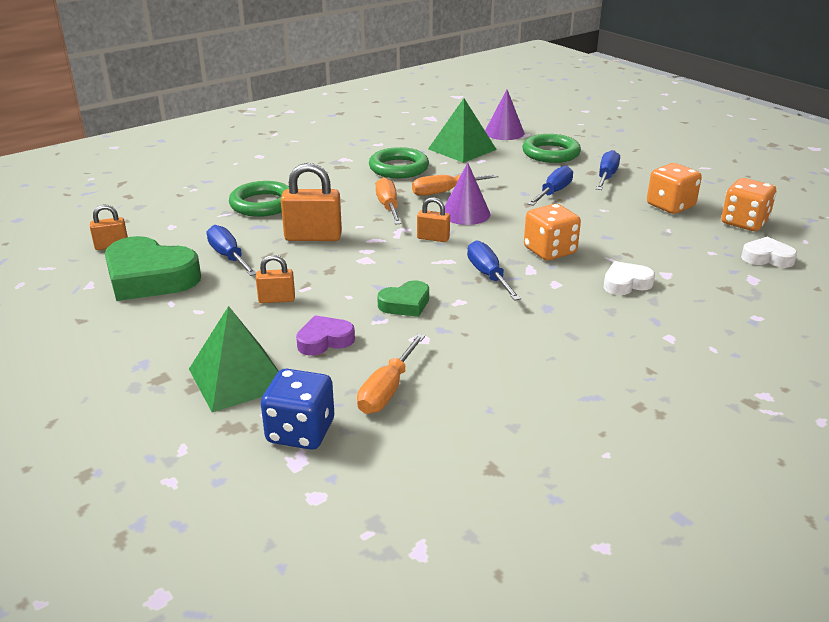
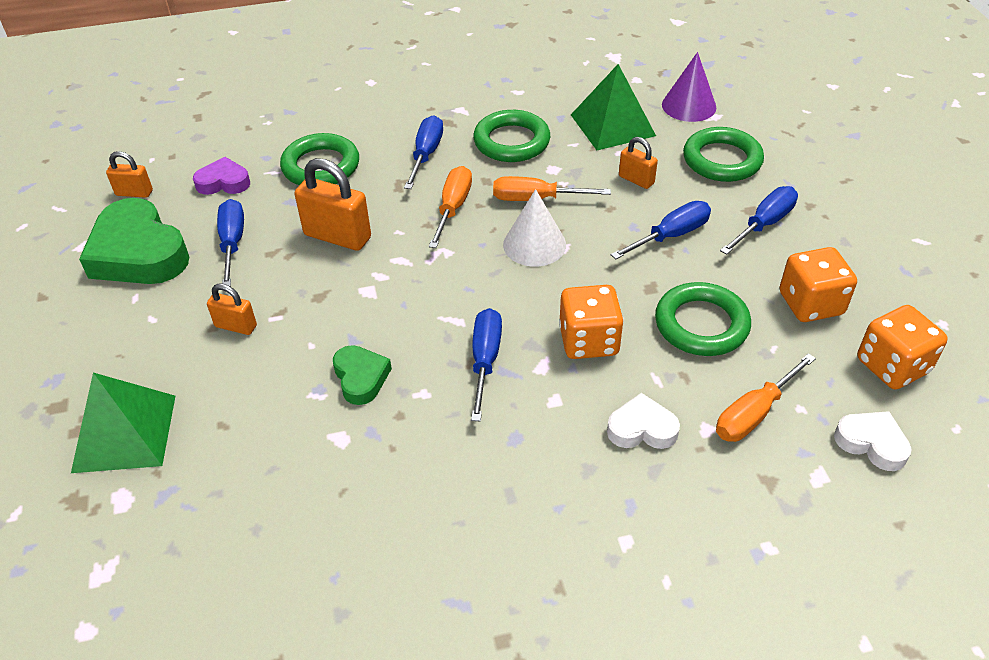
camera: 25 degrees right, 15 degrees up
(300, 432) = (130, 534): blue dice -> none
(324, 340) = (240, 407): purple heart -> purple heart (223, 182)
(341, 185) = (426, 155): none -> blue screwdriver
(387, 389) = (252, 505): orange screwdriver -> orange screwdriver (754, 413)
(405, 304) = (361, 378): green heart -> green heart turned 105 degrees counterclockwise
(433, 238) = (466, 277): orange padlock -> orange padlock (636, 180)
(465, 213) = (534, 244): purple cone -> white cone
(614, 228) = (701, 324): none -> green ring

